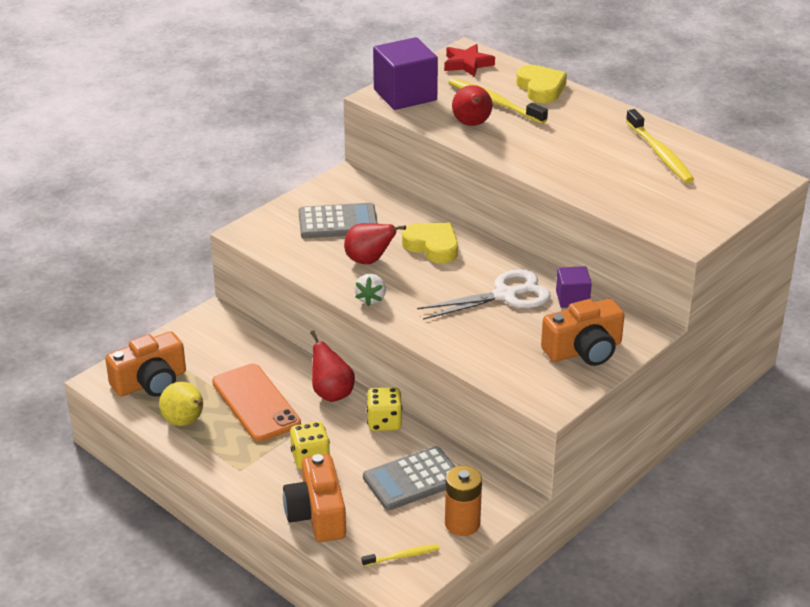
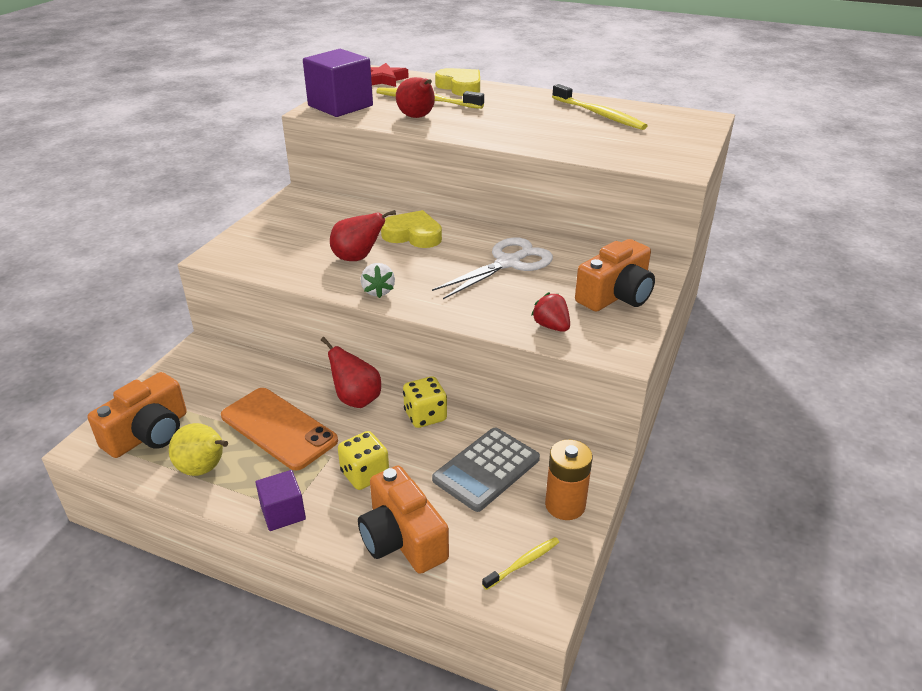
camera: 20 degrees left, 0 degrees up
(338, 222) = (309, 231): grey calculator -> none
(504, 366) = (551, 326): none -> red strawberry
(572, 298) = (572, 254): purple cube -> purple cube (283, 513)

